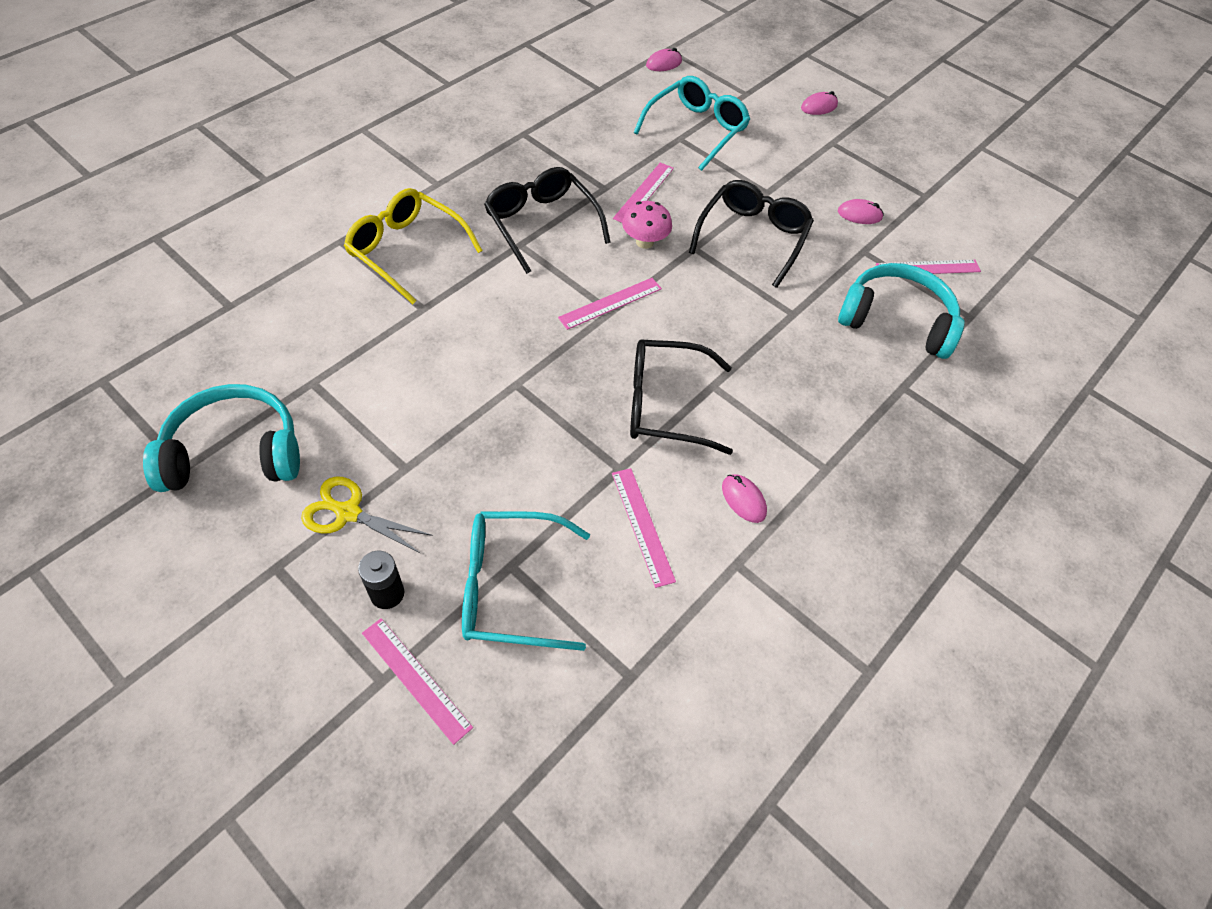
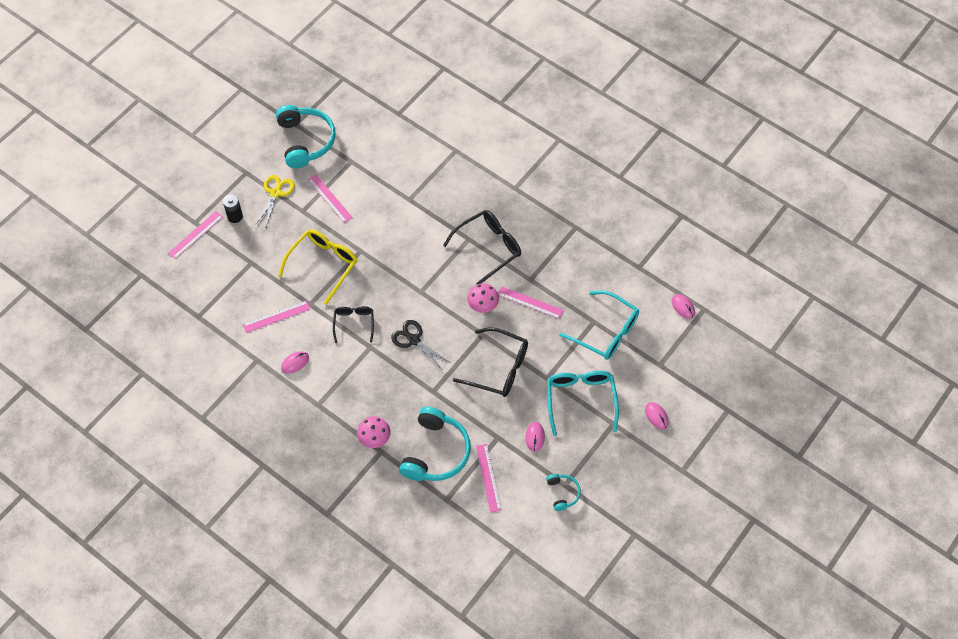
camera: 90 degrees right, 5 degrees up
(406, 250) = (453, 183): yellow glasses -> yellow glasses (323, 265)
(511, 587) = (240, 264): turquoise glasses -> turquoise glasses (580, 400)
(610, 303) = (427, 291): pink ruler -> pink ruler (330, 198)
(665, 405) = (354, 323): black glasses -> black glasses, size x0.60
(701, 328) = (413, 340): none -> black scissors
(882, 393) = (374, 438): none -> pink mushroom
(938, 199) = (563, 493): none -> turquoise headphones

